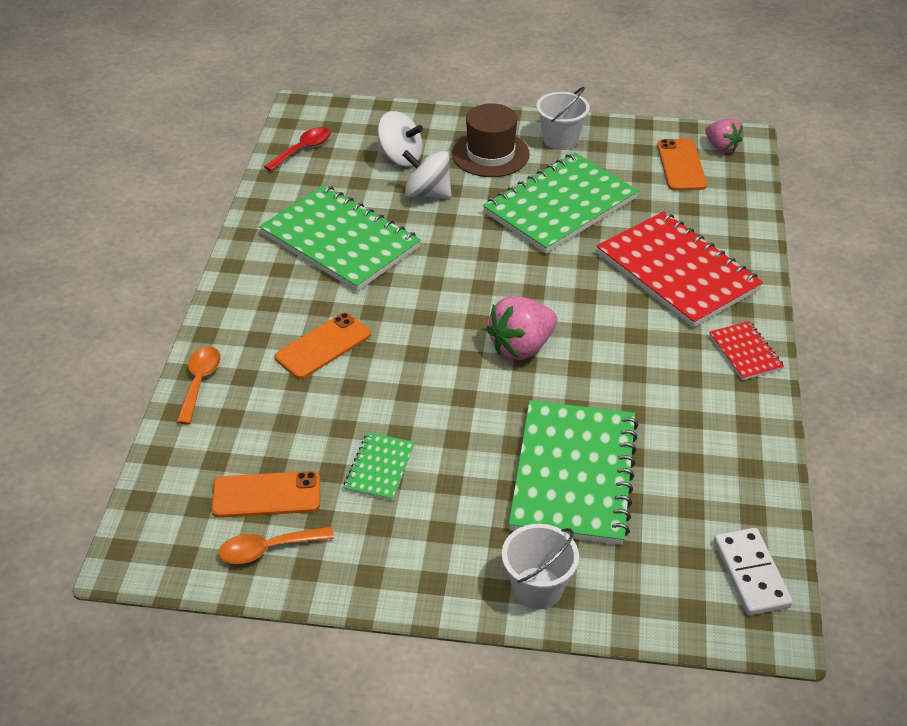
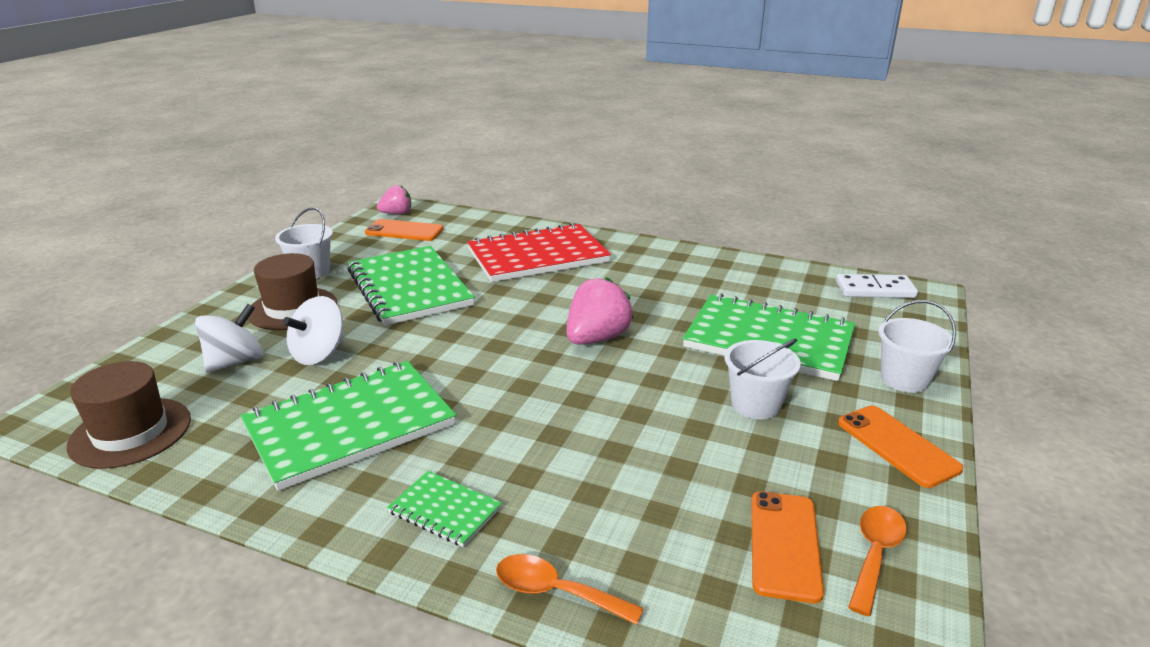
camera: 75 degrees left, 15 degrees down
(267, 549) = (875, 554): orange spoon -> orange spoon turned 150 degrees counterclockwise
(303, 149) = (130, 432): red spoon -> brown hat
(323, 346) = (535, 464): orange phone -> orange phone (897, 446)
(379, 468) = (748, 448): green notebook -> green notebook (445, 510)
(448, 469) = (755, 405): none -> white bucket
(521, 347) = (597, 338): pink strawberry -> pink strawberry turned 120 degrees counterclockwise
(745, 352) = (645, 250): red notebook -> none

